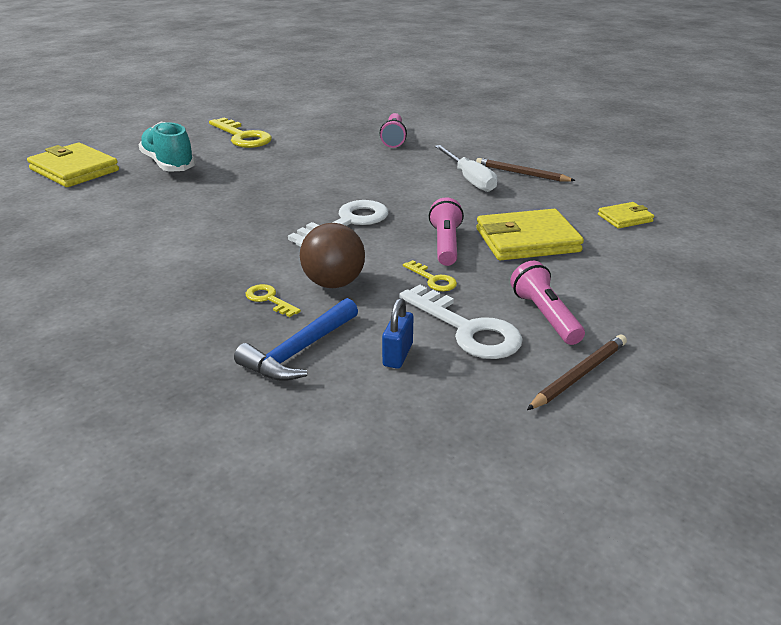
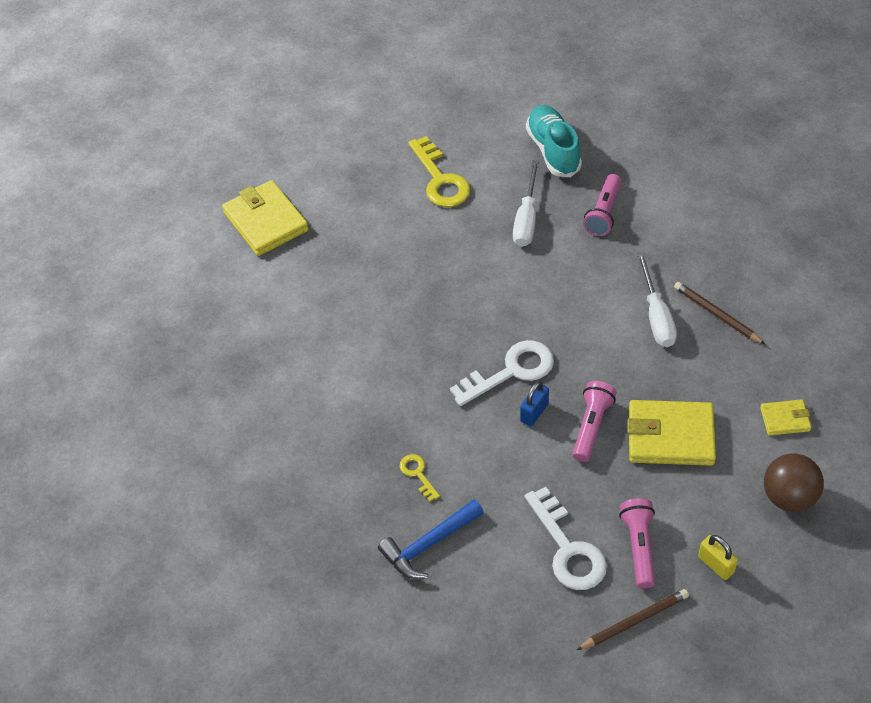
camera: 20 degrees right, 20 degrees up
(168, 164) = (357, 226): turquoise shoe -> turquoise shoe (553, 150)
(327, 147) = (526, 219): none -> white screwdriver
(333, 283) = (475, 463): brown ball -> brown ball (789, 497)
(398, 355) = (503, 566): blue padlock -> blue padlock (534, 412)
(433, 279) = (562, 477): yellow key -> none
(635, 316) = (716, 565): none -> yellow padlock

